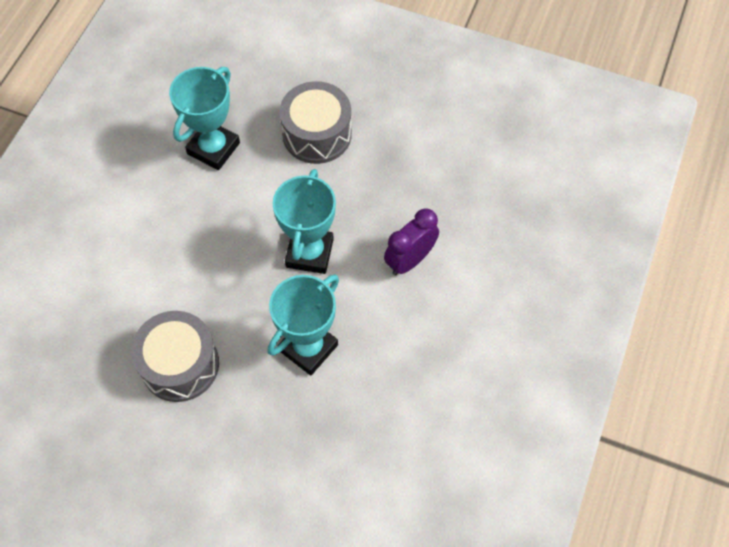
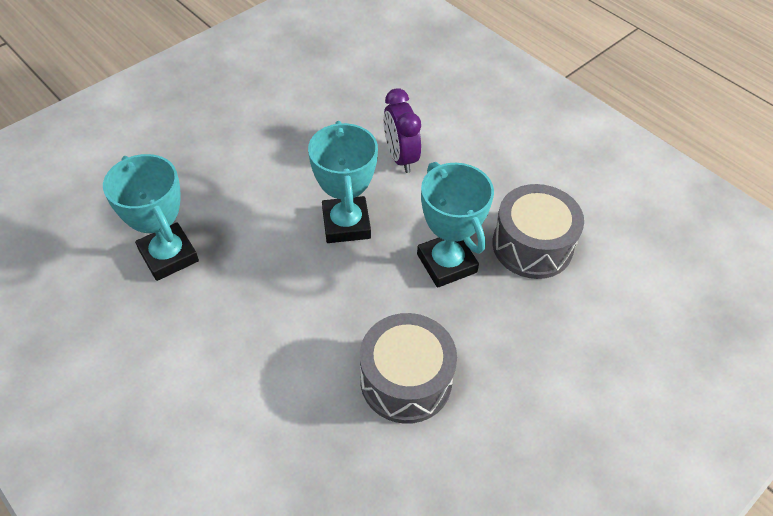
camera: 65 degrees left, 10 degrees down
(309, 253) = (346, 224): turquoise trophy -> turquoise trophy turned 45 degrees clockwise
(317, 134) = (220, 169): grey drum -> grey drum (532, 245)

